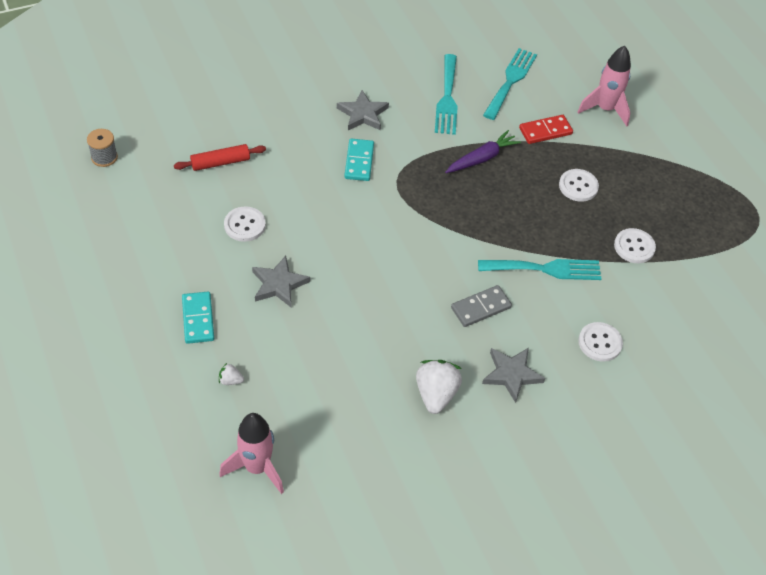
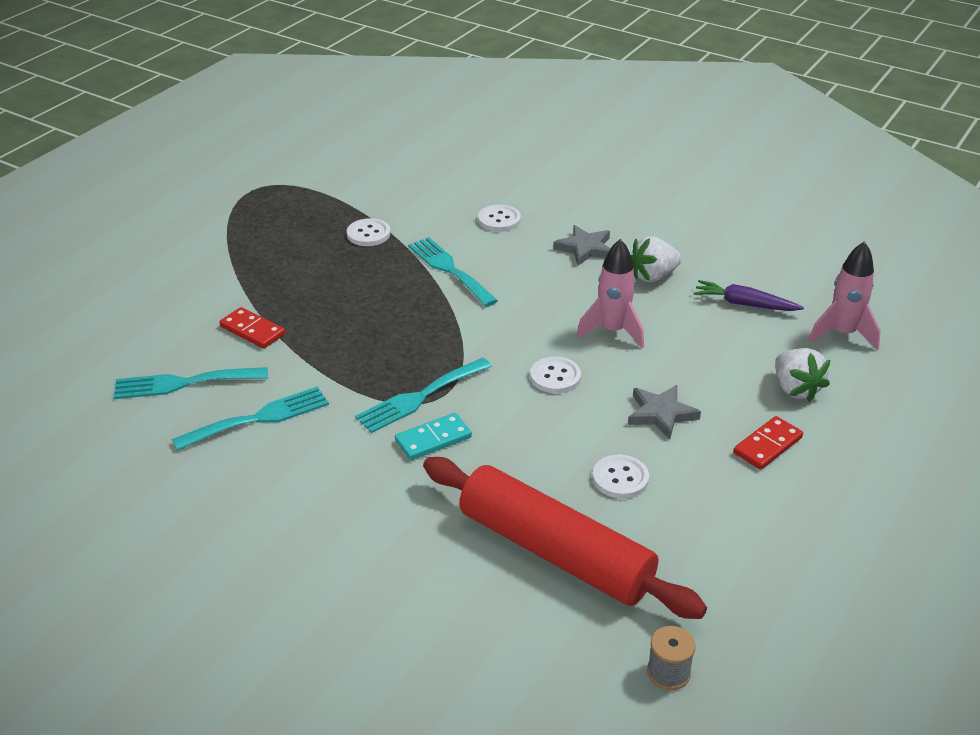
camera: 120 degrees left, 15 degrees down
(198, 319) = (767, 445): turquoise domino -> red domino
(220, 163) = (555, 552): red rolling pin -> red rolling pin, size x2.35
(230, 380) = (795, 389): white strawberry -> white strawberry, size x2.14
(363, 114) = (350, 473): grey star -> none
(404, 175) = (419, 397): none -> turquoise fork
(480, 307) = (536, 287): grey domino -> none
(481, 158) = (338, 356): purple carrot -> purple carrot (745, 304)
(578, 186) = (319, 285): white button -> white button (555, 377)
(605, 109) = (179, 305): pink rocket -> pink rocket (612, 331)

